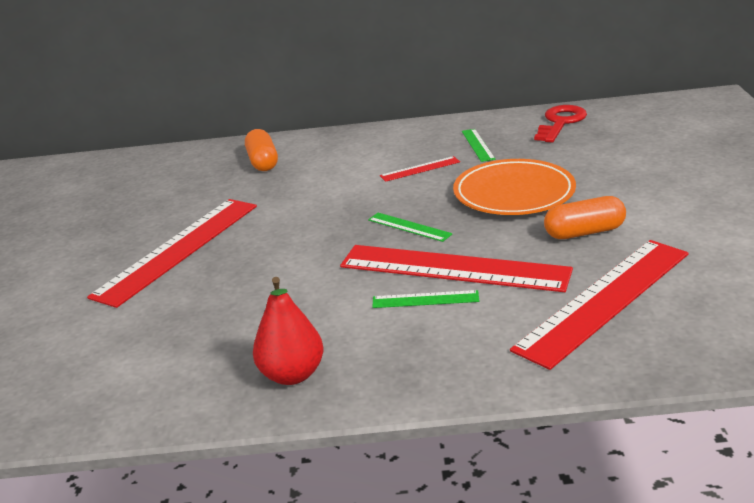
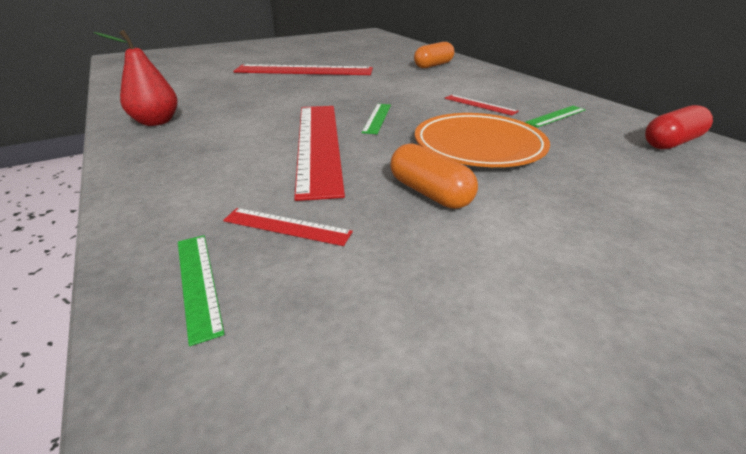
camera: 60 degrees right, 5 degrees up
(425, 299) = (263, 143): green ruler -> green ruler (198, 282)
(561, 122) = (671, 142): red key -> red capsule
(604, 300) = (287, 226): red ruler -> red ruler, size x0.44

